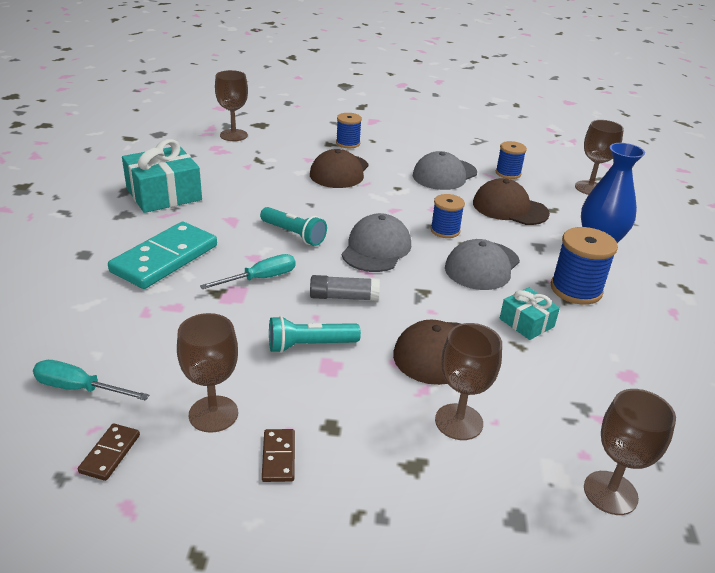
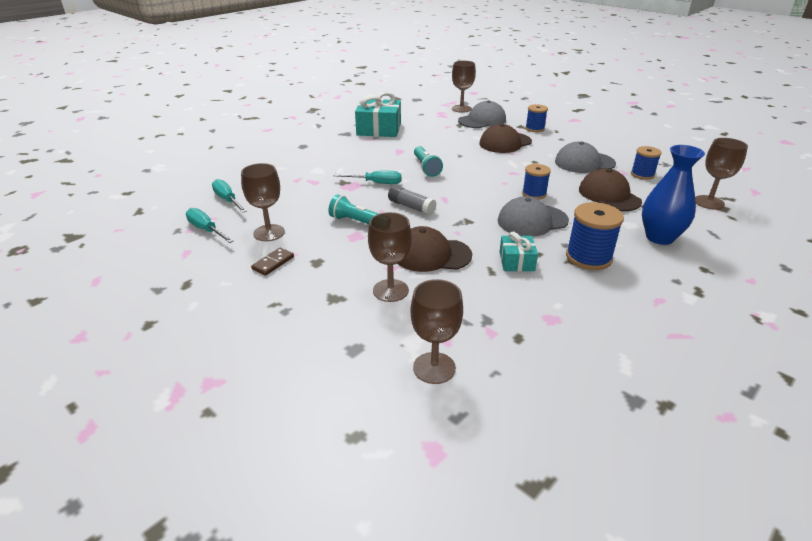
camera: 40 degrees right, 0 degrees up
(110, 454) = (206, 230): brown domino -> turquoise screwdriver
(164, 258) = (338, 159): turquoise domino -> none
(376, 248) = (469, 189): grey cap -> grey cap (482, 120)

